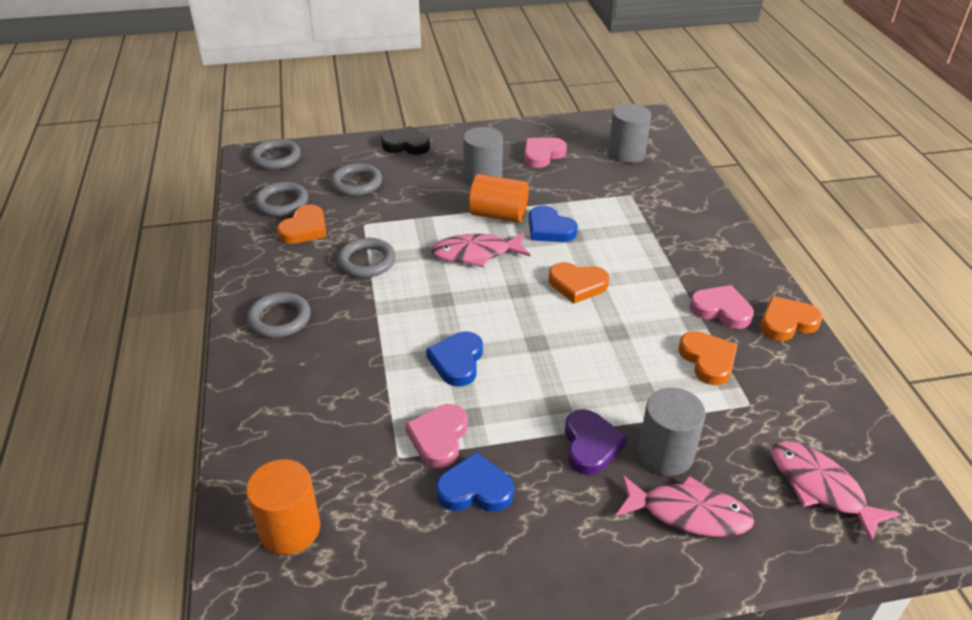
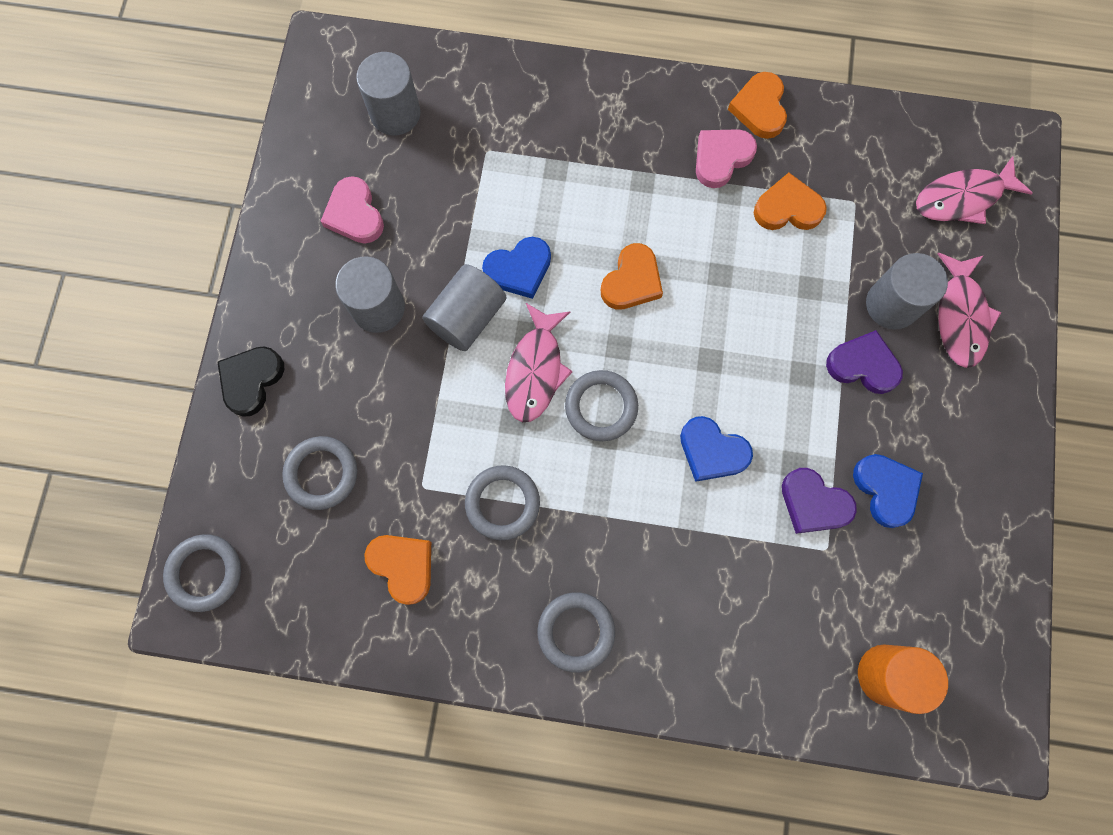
camera: 70 degrees left, 35 degrees up
(282, 203) = (328, 585): grey ring -> grey ring (601, 407)
(439, 438) = (813, 503): pink heart -> purple heart
(475, 489) = (886, 489): blue heart -> blue heart turned 135 degrees clockwise
(498, 215) = (467, 317): orange cylinder -> grey cylinder
(688, 513) = (960, 317): pink fish -> pink fish turned 150 degrees clockwise

